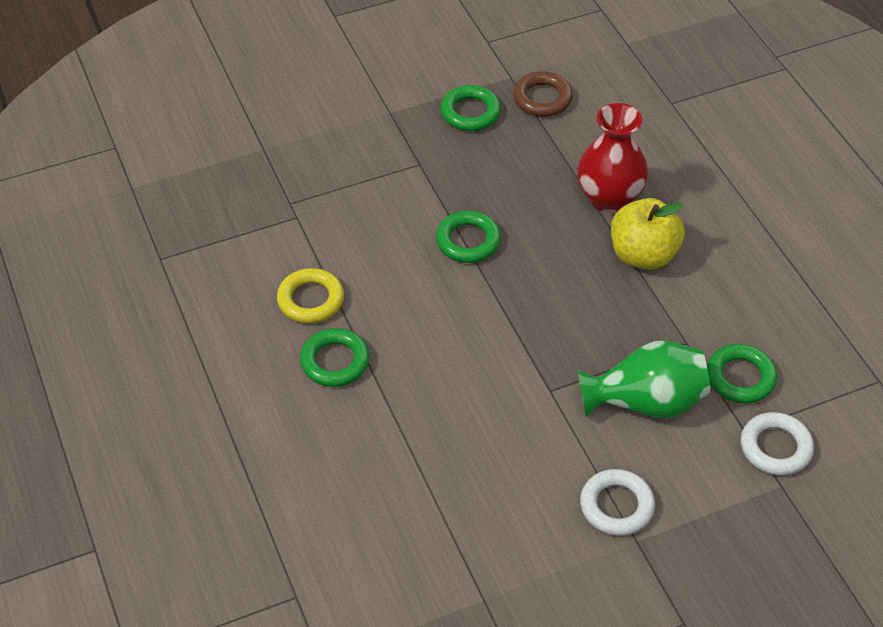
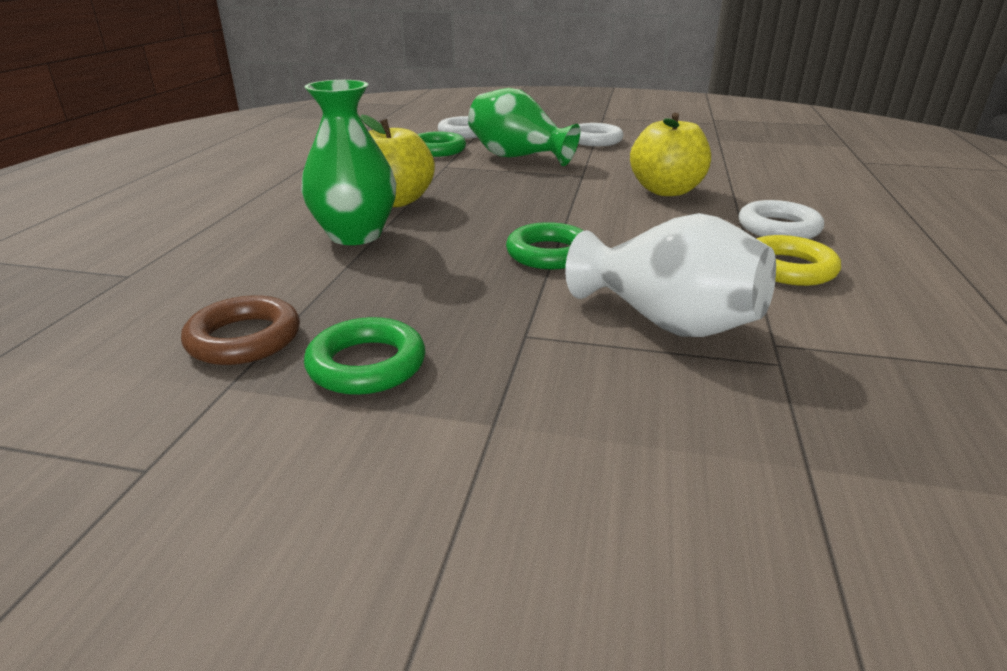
camera: 145 degrees left, 20 degrees down
(335, 361) = (778, 228): green ring -> white ring
(357, 207) = (667, 322): none -> white vase
(454, 391) = (666, 191): none -> yellow apple
(609, 199) = (355, 235): red vase -> green vase

